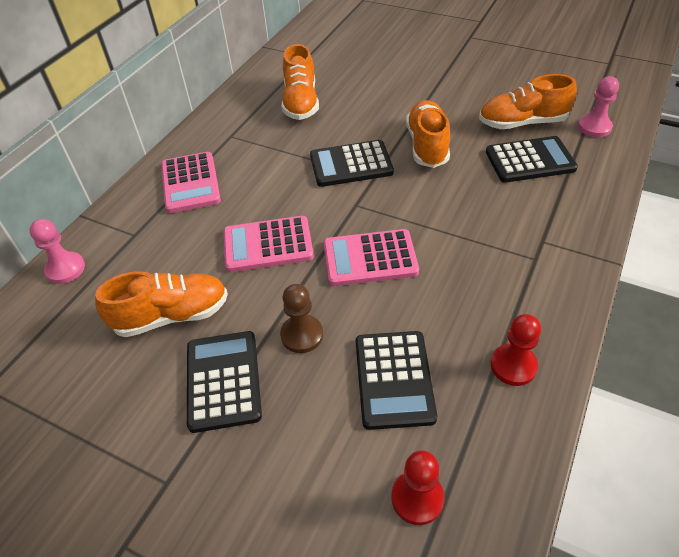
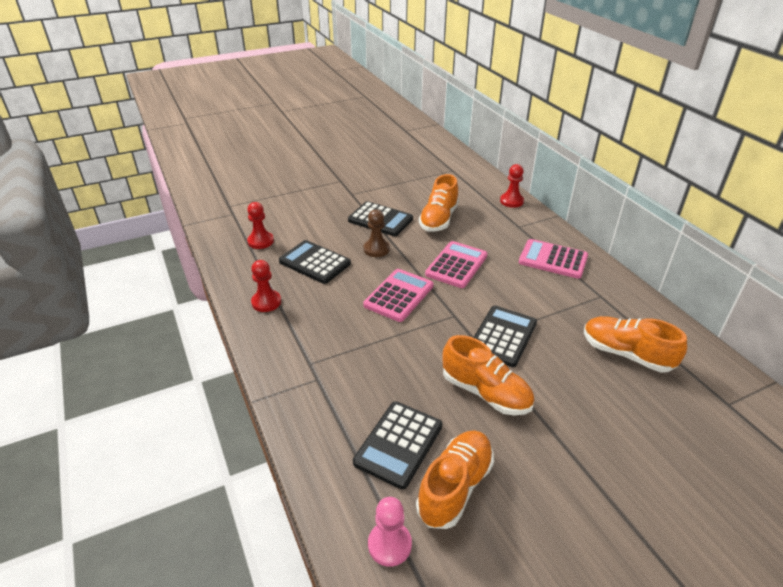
camera: 125 degrees right, 10 degrees down
(65, 269) = (511, 201): pink pawn -> red pawn

